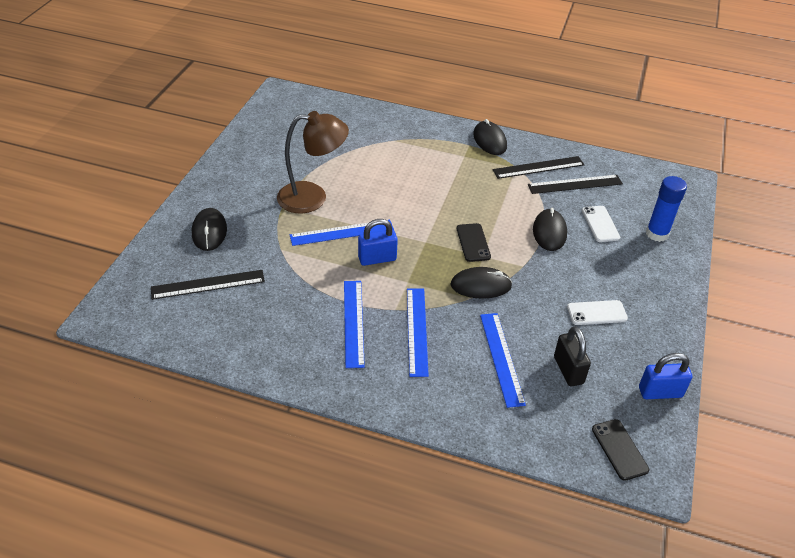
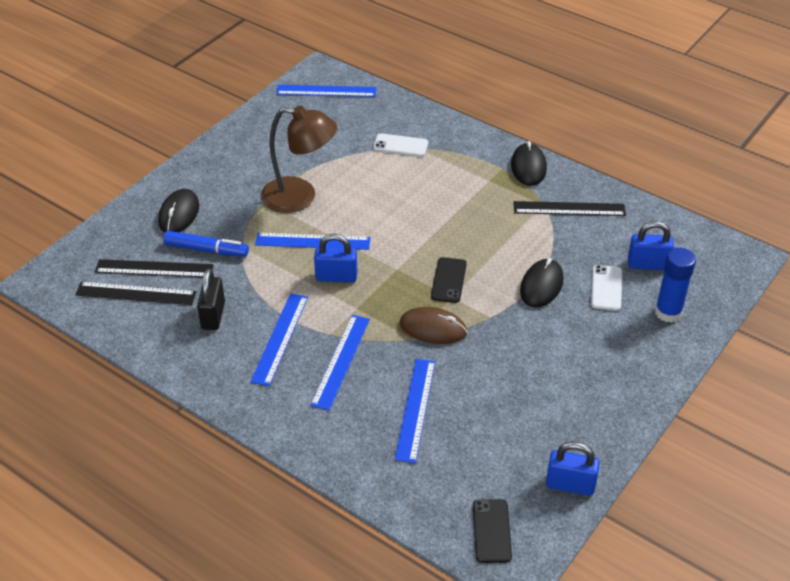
camera: 20 degrees right, 0 degrees up
(249, 258) = (206, 250): none -> blue marker
(293, 107) = (326, 91): none -> blue ruler
(481, 285) = (433, 328): black mouse -> brown mouse
(568, 370) = (481, 438): black padlock -> black padlock (213, 315)
(575, 184) = (602, 236): black ruler -> black ruler (135, 293)
(596, 313) = (546, 385): white phone -> white phone (400, 145)
(621, 199) = (648, 264): none -> blue padlock

